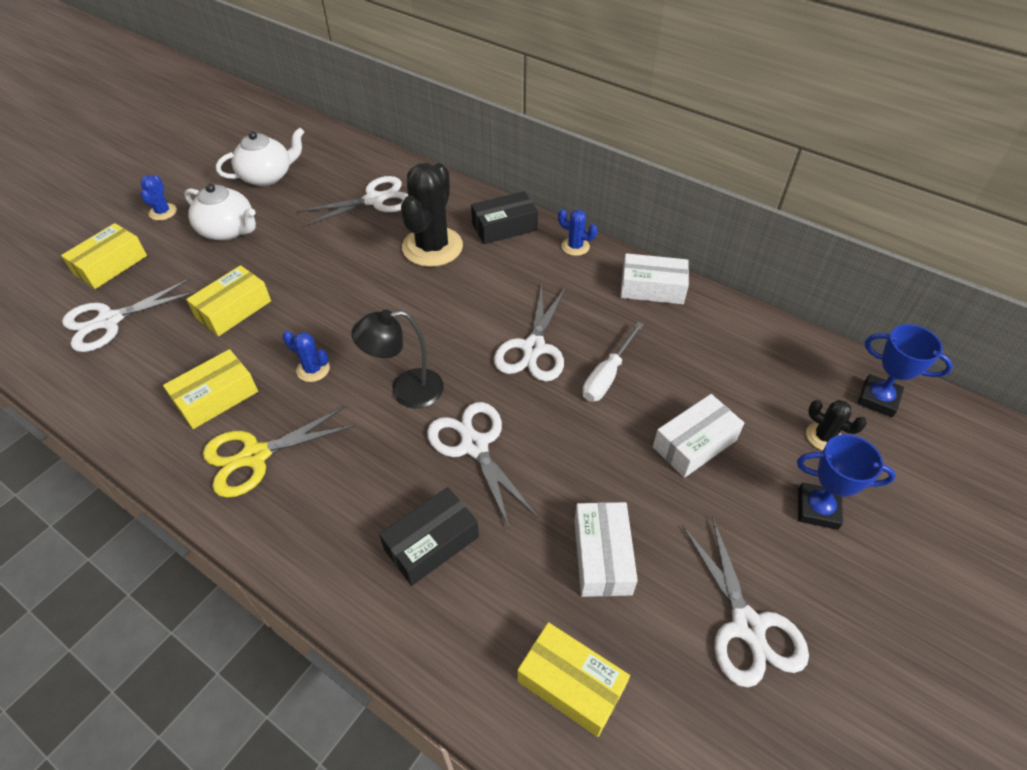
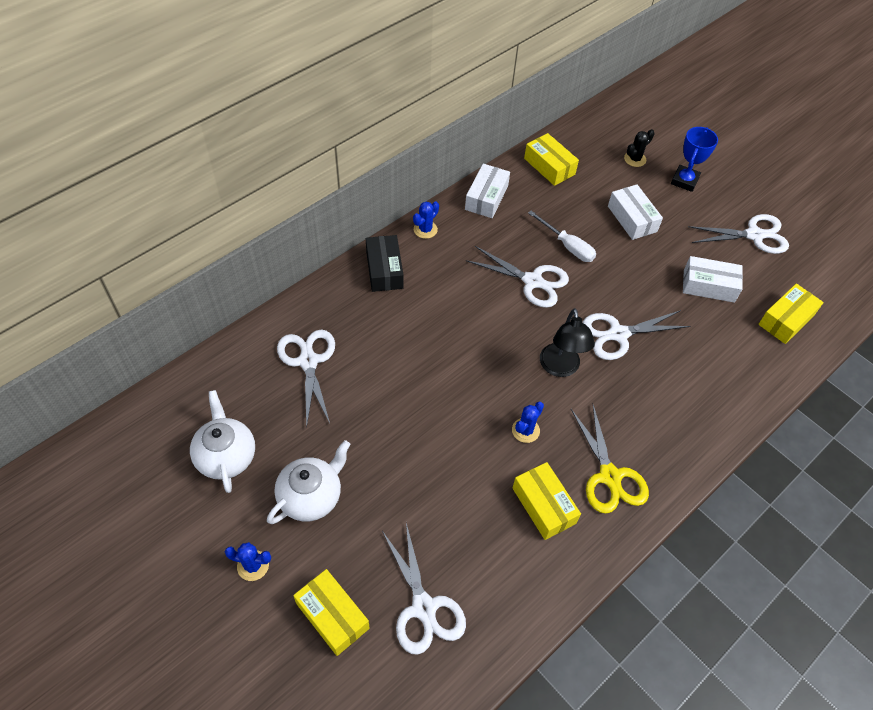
camera: 80 degrees left, 5 degrees up
(234, 309) = (436, 491): yellow box -> yellow box (549, 166)
(431, 543) = (694, 371): black box -> none
(432, 247) = (395, 325): black cactus -> none
(878, 399) = (610, 125): blue trophy -> none

